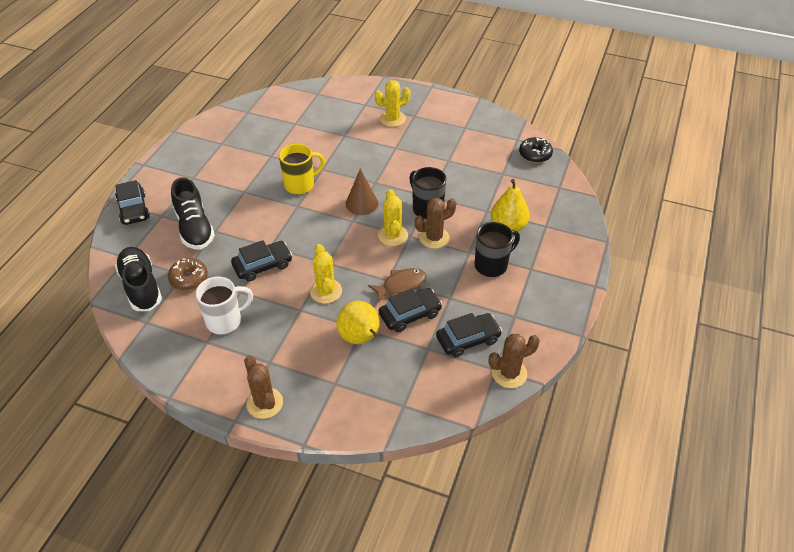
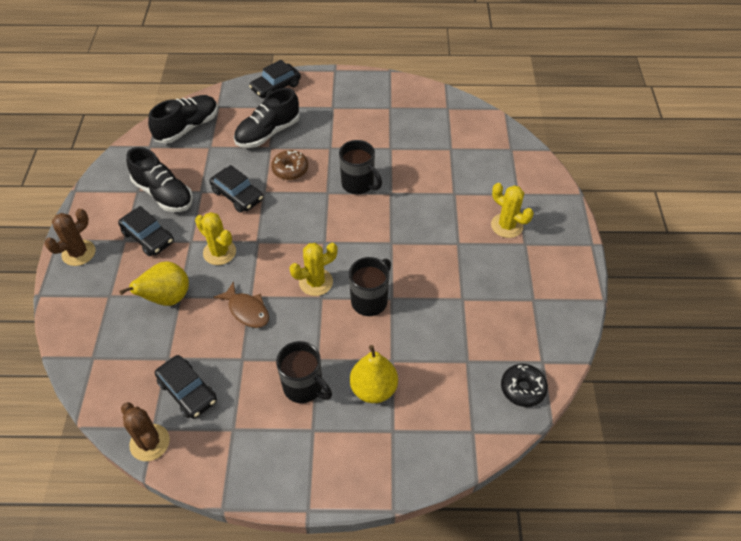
camera: 70 degrees right, 5 degrees up
(189, 278) = (205, 153): brown donut -> brown donut (290, 169)
(225, 321) = (164, 194): white mug -> black shoe
(300, 185) = (358, 184): yellow mug -> black mug
(326, 291) = (219, 252): yellow cactus -> yellow cactus turned 75 degrees clockwise
(361, 203) = (353, 241): brown cone -> none
(410, 314) = (208, 330): black car -> black car (148, 237)
(434, 238) = (326, 320): brown cactus -> none

